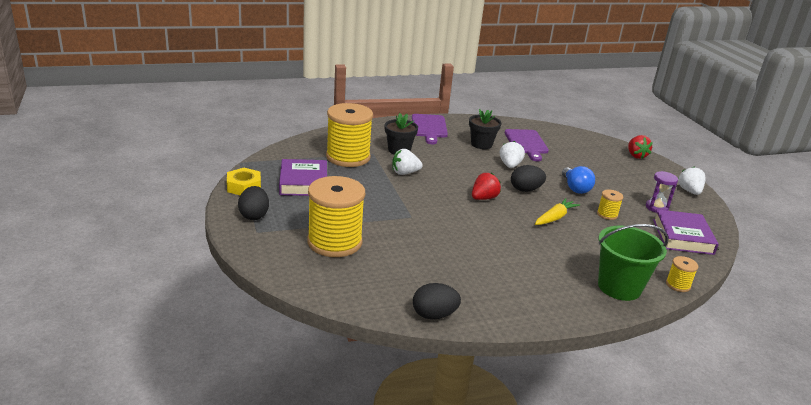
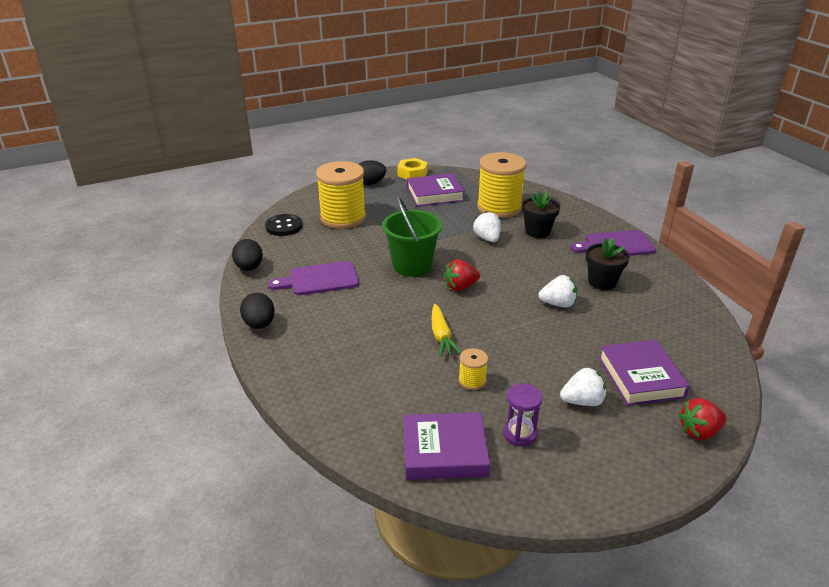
camera: 85 degrees right, 5 degrees up
(340, 285) = (284, 226): none -> black button
(483, 198) = (460, 287): red strawberry -> red strawberry turned 120 degrees clockwise
(525, 190) = (499, 315): black egg -> black egg (259, 324)
(526, 143) = (639, 317): purple cutting board -> purple cutting board (320, 279)
(555, 218) = (441, 336): yellow carrot -> yellow carrot turned 45 degrees clockwise
(575, 188) = (530, 356): blue light bulb -> none
(591, 159) = (640, 377): none -> purple book
(619, 287) = (308, 377): green bucket -> green bucket (412, 266)
(678, 285) = (322, 428): yellow spool -> none
(689, 191) = (604, 485): white strawberry -> white strawberry (582, 401)

